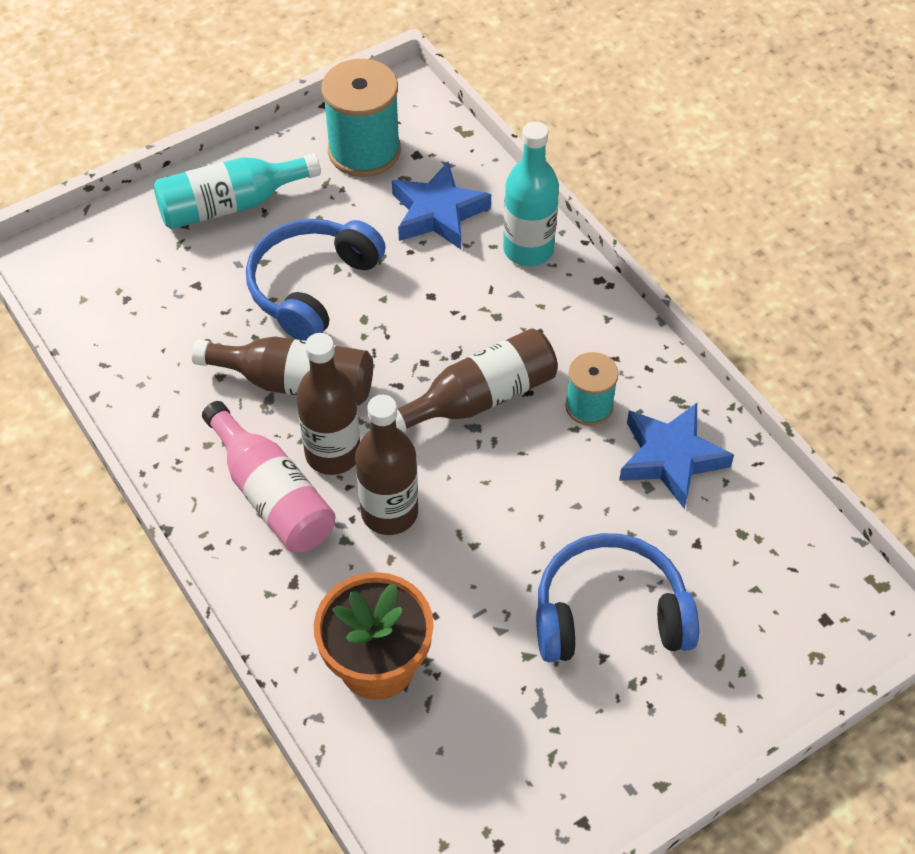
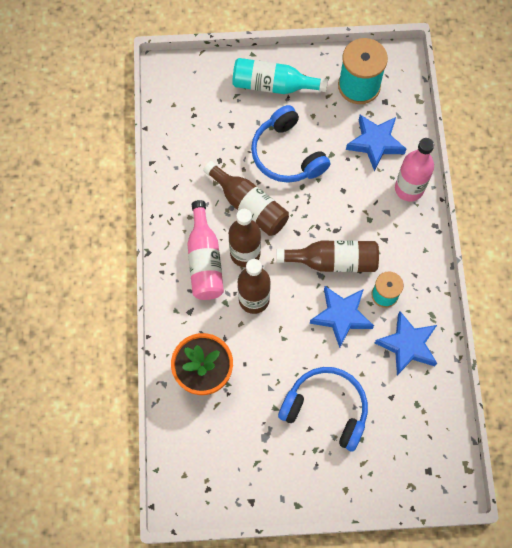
camera: 30 degrees right, 15 degrees up
(312, 287) = (287, 154): blue headphones -> blue headphones turned 90 degrees counterclockwise
(528, 249) = (409, 189): turquoise bottle -> pink bottle
(544, 468) = (341, 316): none -> blue star

